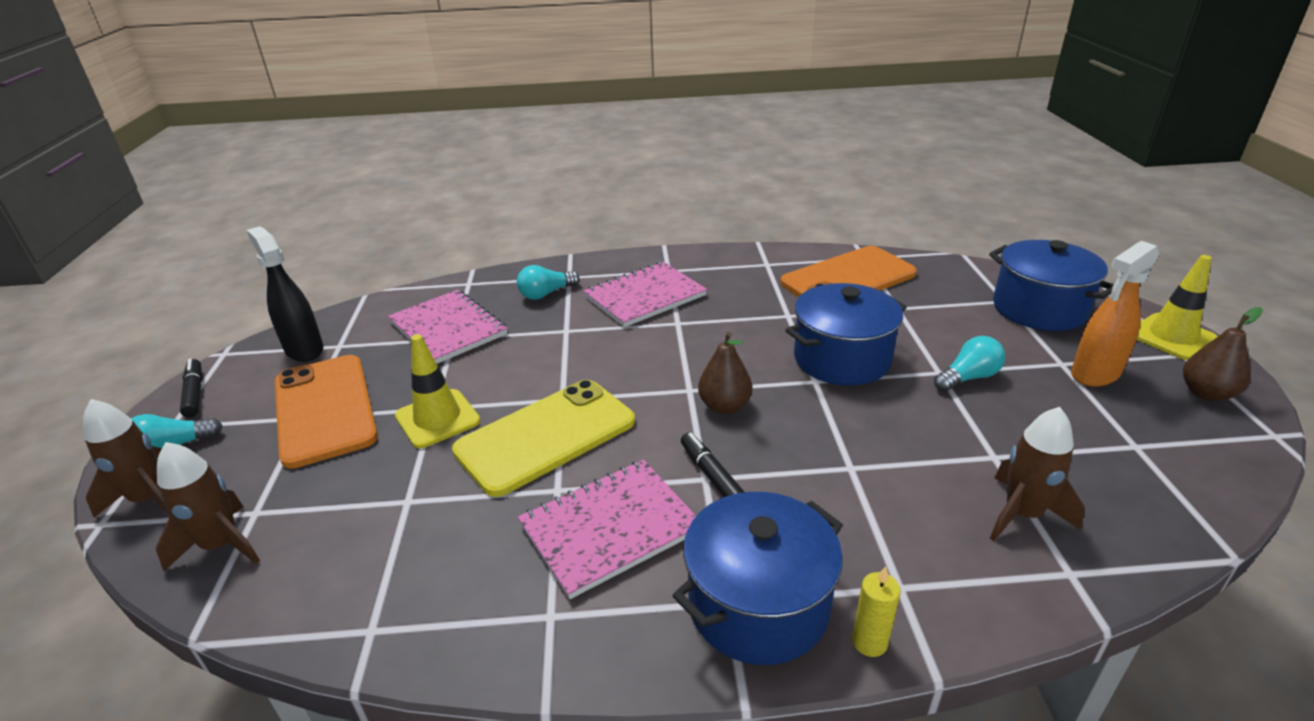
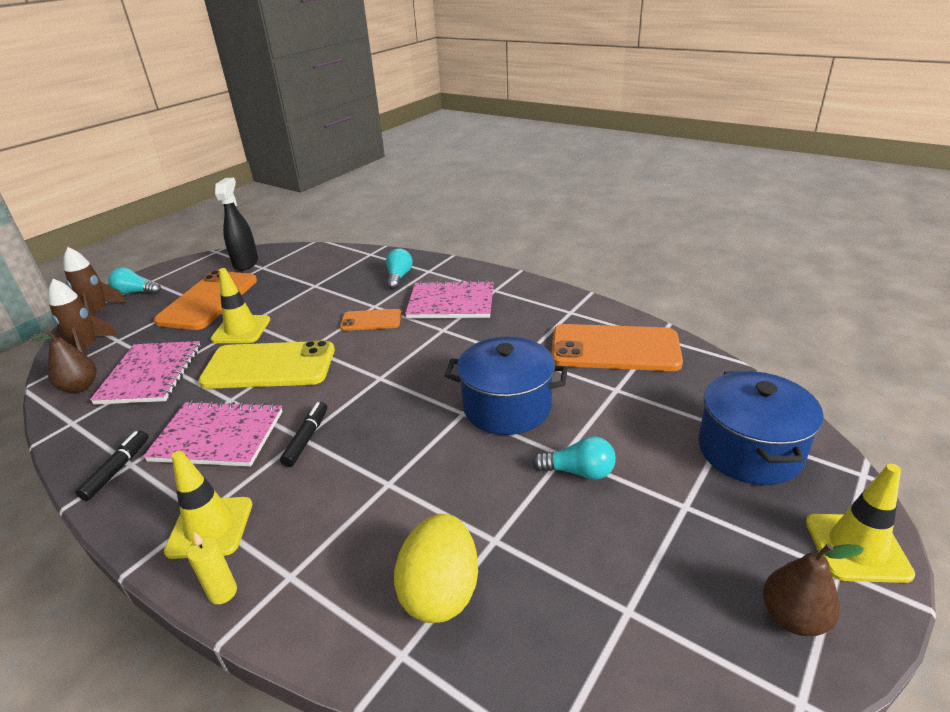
camera: 40 degrees right, 0 degrees up
(194, 393) = (178, 268): black marker -> black marker (117, 470)
(448, 328) = (320, 278): pink notebook -> pink notebook (150, 374)
(546, 294) = (399, 277): turquoise light bulb -> turquoise light bulb turned 90 degrees clockwise
(588, 345) = (371, 320): none -> orange phone
(724, 406) = (381, 399): brown pear -> brown pear (80, 387)
(758, 605) = (210, 527): blue pot -> yellow traffic cone
(1022, 514) = (440, 591): brown rocket -> yellow egg
(1095, 374) = (701, 532): orange spray bottle -> none

